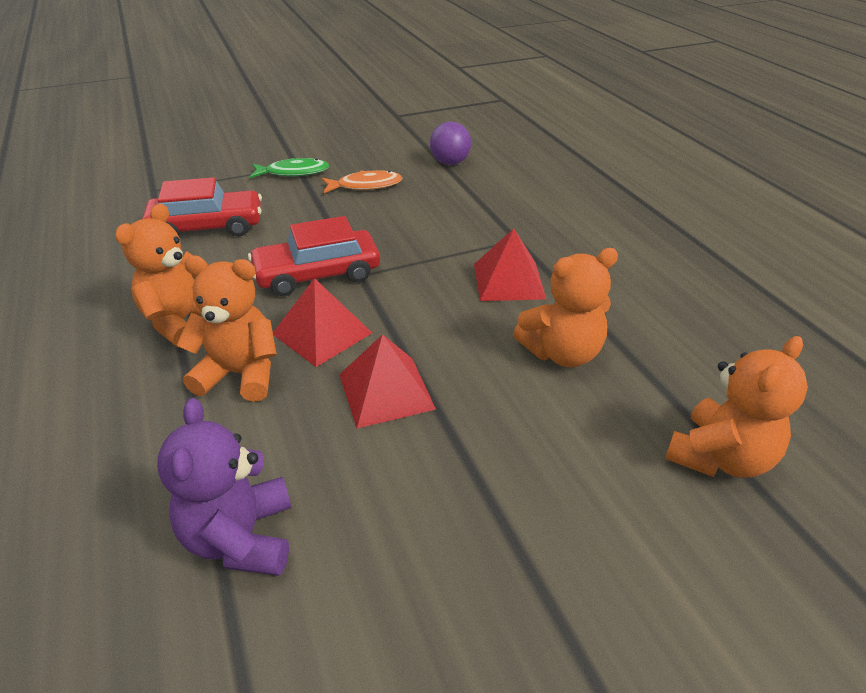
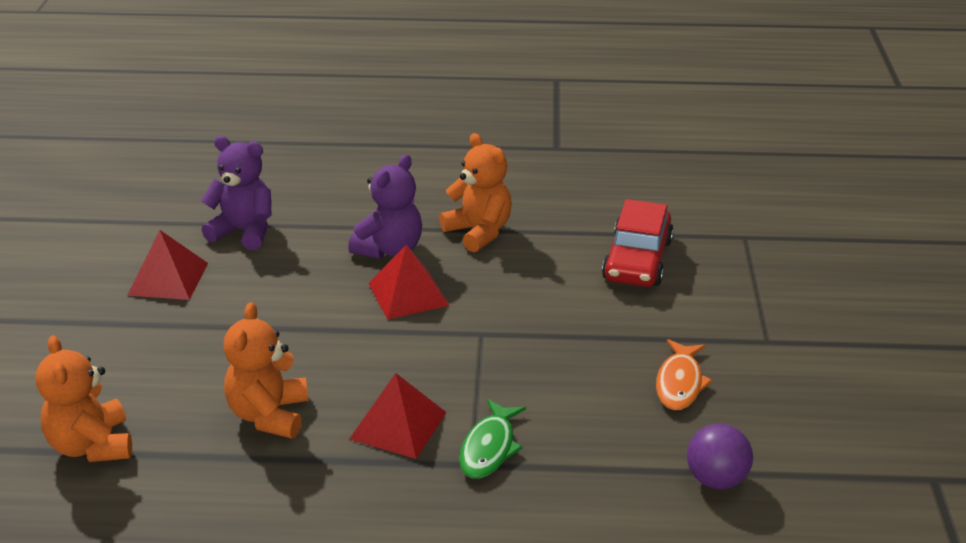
camera: 115 degrees right, 5 degrees down
(240, 374) = (389, 249): orange teddy bear -> purple teddy bear
(293, 172) = (747, 335): green fish -> green fish (489, 448)
(317, 274) = (501, 309): red car -> none
(386, 391) = (311, 308): red pyramid -> red pyramid (168, 278)

